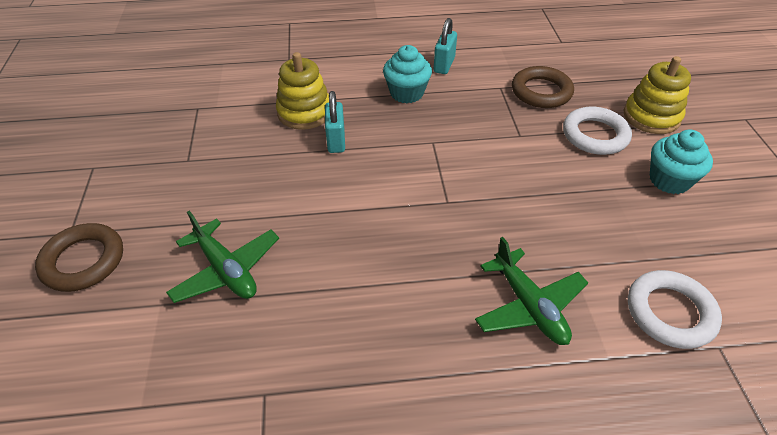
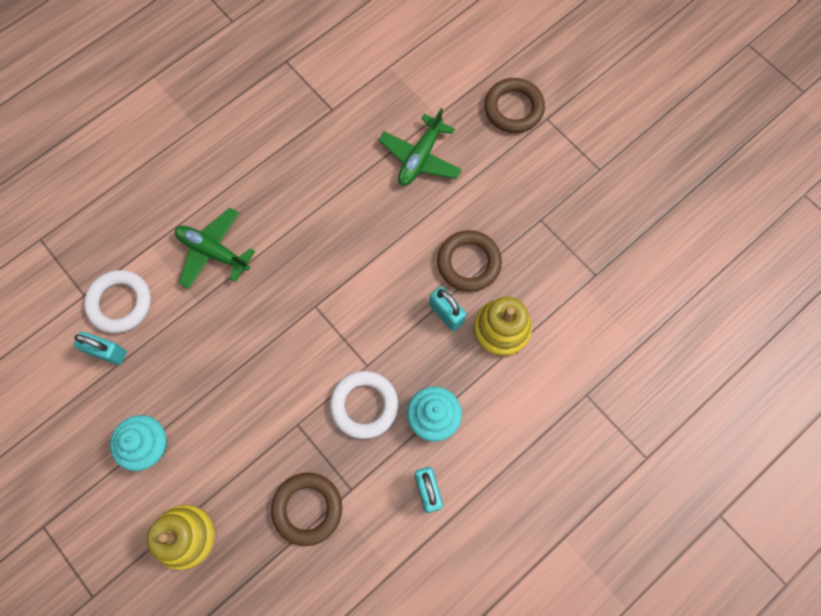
camera: 145 degrees right, 25 degrees up
(226, 270) = (420, 158): green plane -> green plane turned 75 degrees counterclockwise
(281, 162) = (468, 263): none -> brown ring
(595, 135) = (230, 469): white ring -> white ring (364, 405)
(698, 272) = (107, 352): none -> turquoise padlock

